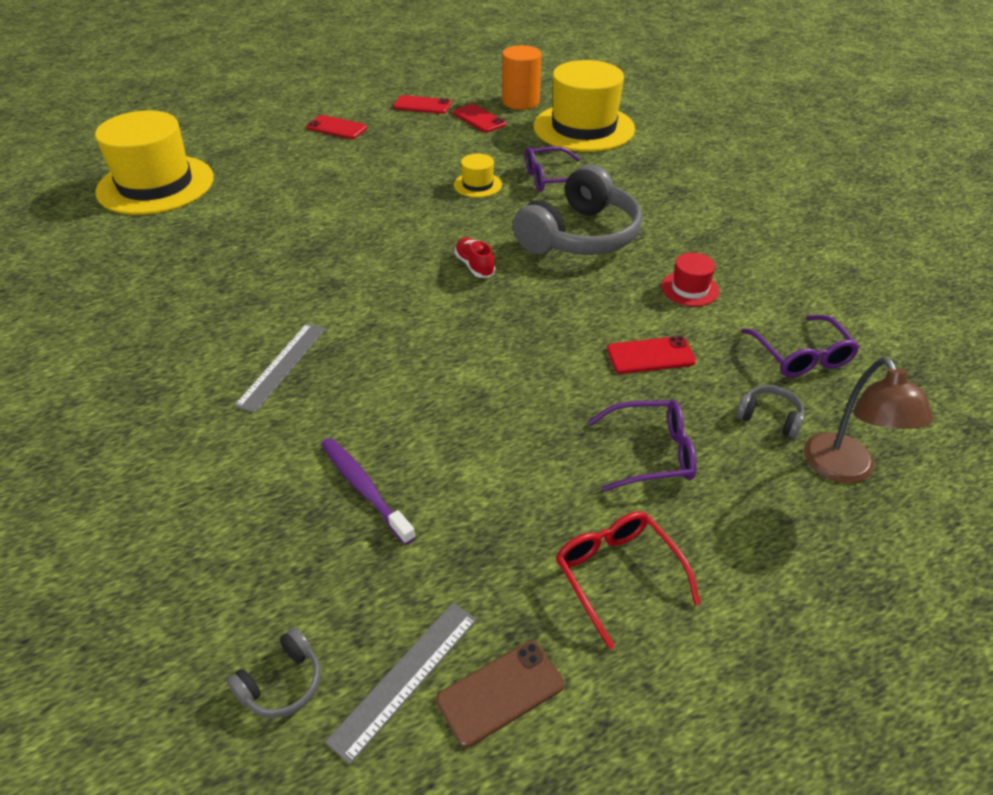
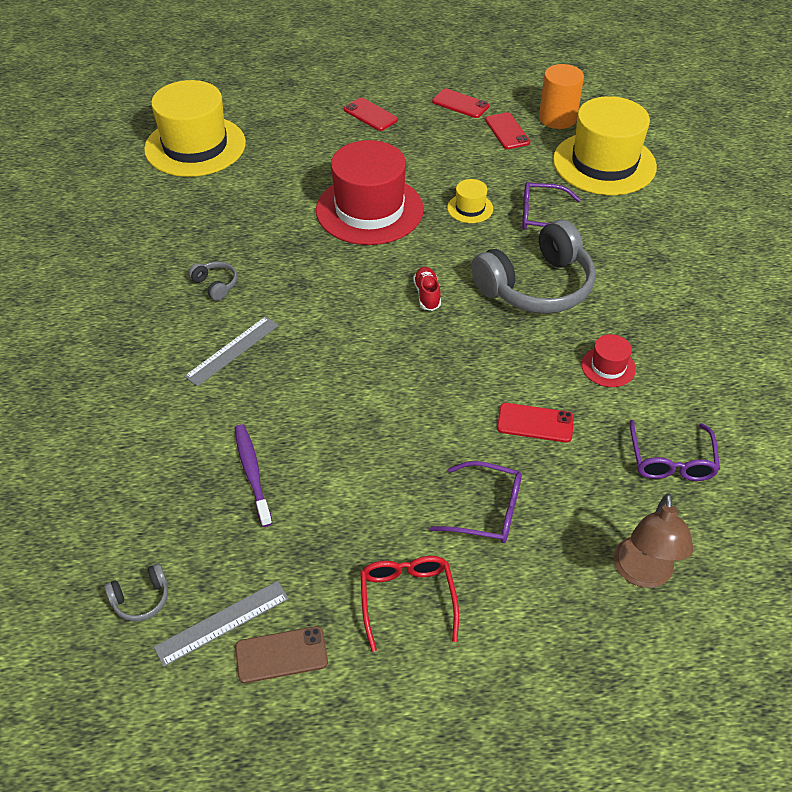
camera: 20 degrees right, 5 degrees up
(375, 205) = (369, 210): none -> red hat
(769, 418) = (605, 509): grey headphones -> grey headphones (215, 285)

